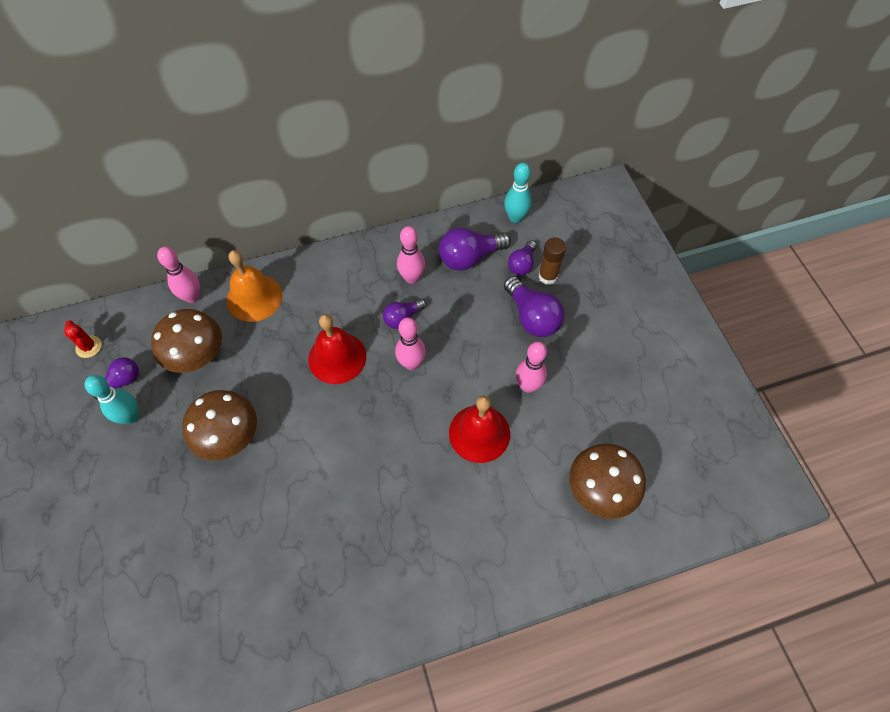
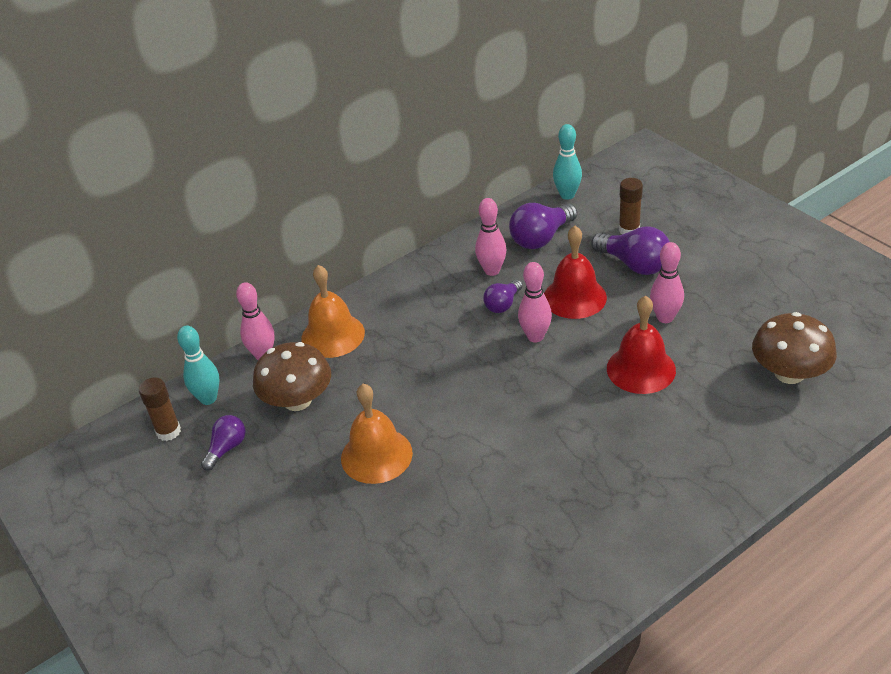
camera: 15 degrees left, 20 degrees down
(88, 347) = (168, 431): red cactus -> brown glue stick
(131, 417) = (255, 475): turquoise bowling pin -> turquoise bowling pin (208, 398)
(228, 436) = (376, 455): brown mushroom -> orange bell
(337, 357) = (454, 356): red bell -> red bell (574, 297)
(522, 264) = (597, 228): purple light bulb -> none

